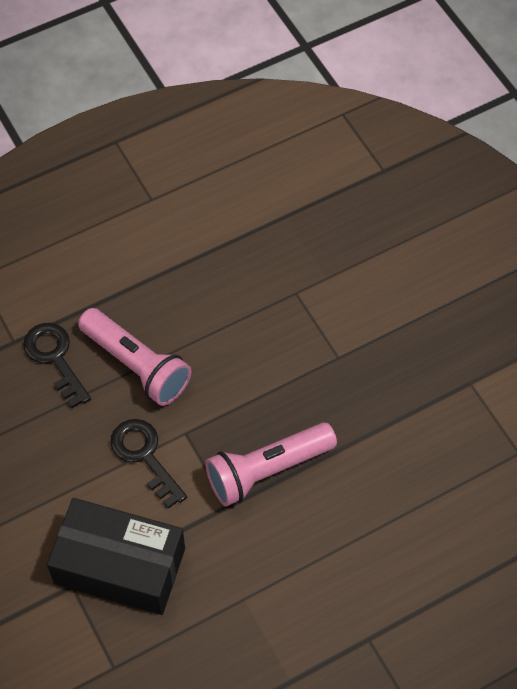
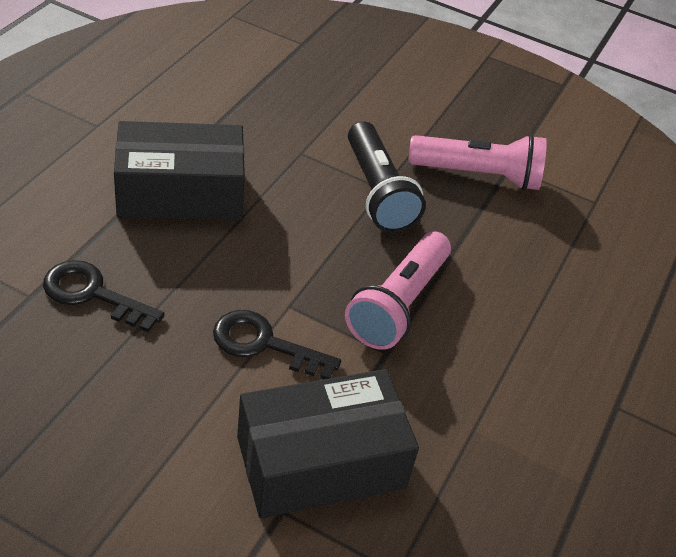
camera: 40 degrees left, 15 degrees down
(136, 365) = (190, 267): pink flashlight -> pink flashlight (478, 175)
(172, 293) = (180, 193): none -> black box
(330, 359) = (377, 192): none -> black flashlight

